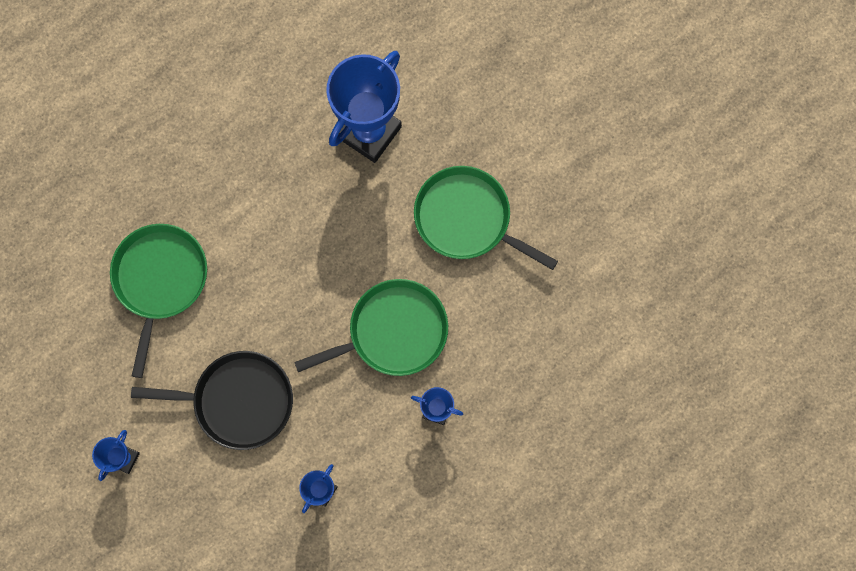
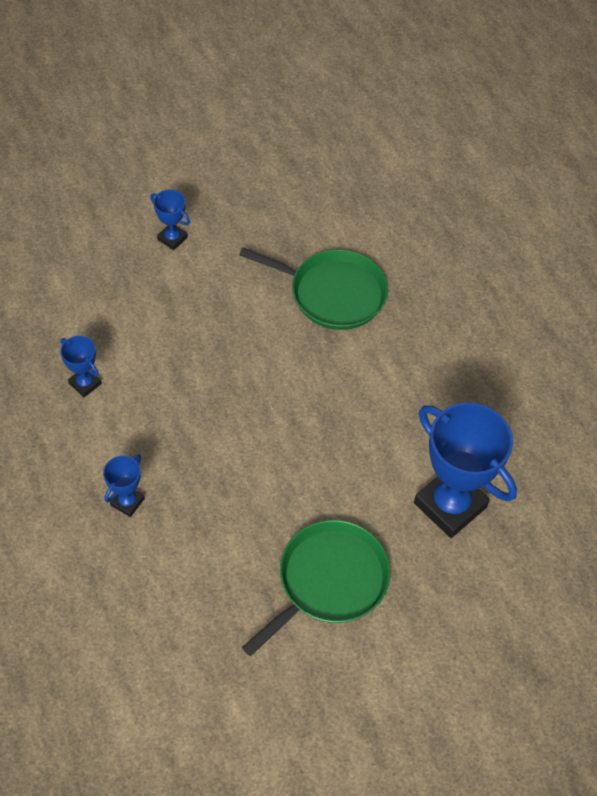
camera: 100 degrees right, 20 degrees down
(238, 401) = (196, 333): black pan -> none
(393, 331) = (223, 479): green pan -> none

